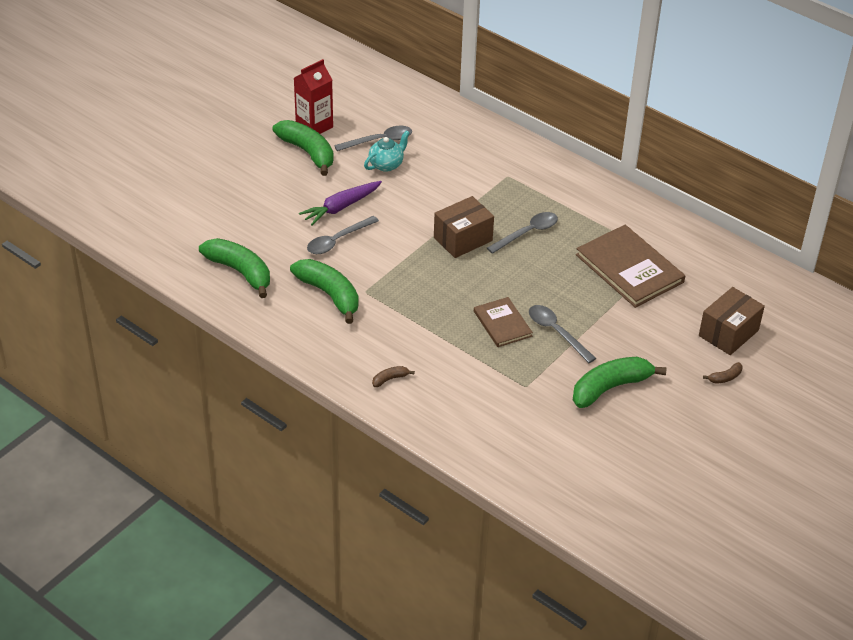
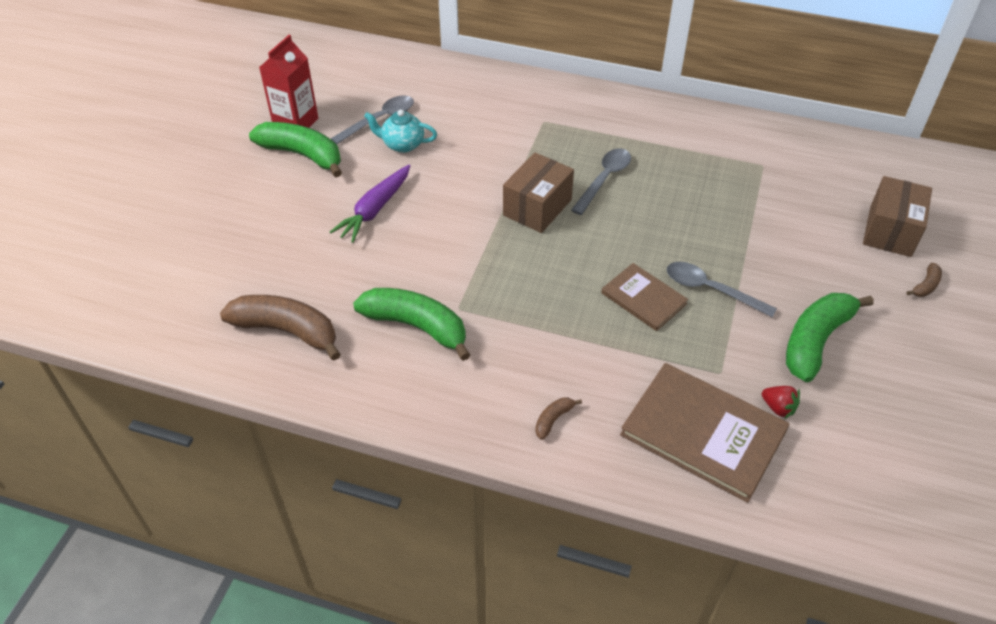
camera: 20 degrees left, 5 degrees up
(240, 272) = (287, 331): green banana -> brown banana
(337, 240) = (391, 252): grey spoon -> none
(386, 164) = (402, 144): turquoise teapot -> turquoise teapot turned 105 degrees counterclockwise
(551, 419) = (778, 408): none -> red strawberry
(629, 268) = (738, 188): brown book -> brown book (703, 433)

